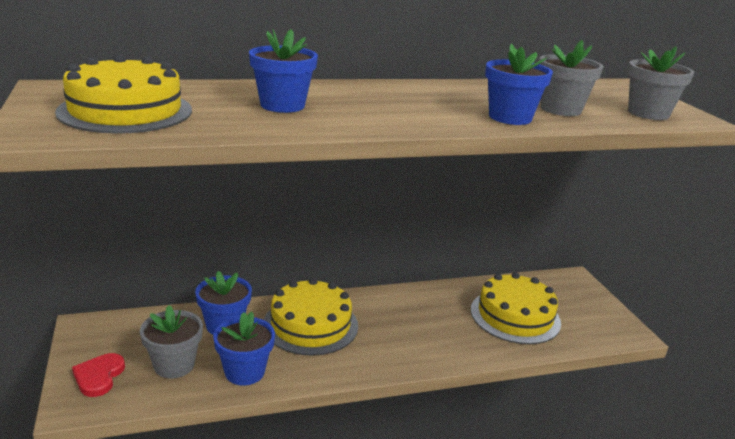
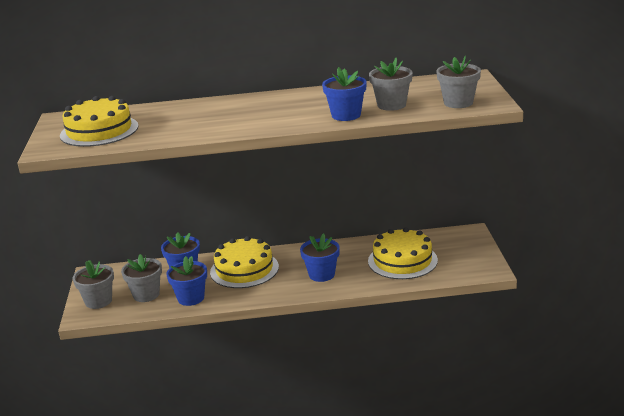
camera: 15 degrees right, 0 degrees up
(99, 376) = (98, 301): red heart -> grey flower pot
(282, 105) = (196, 118): blue flower pot -> blue flower pot (321, 274)

